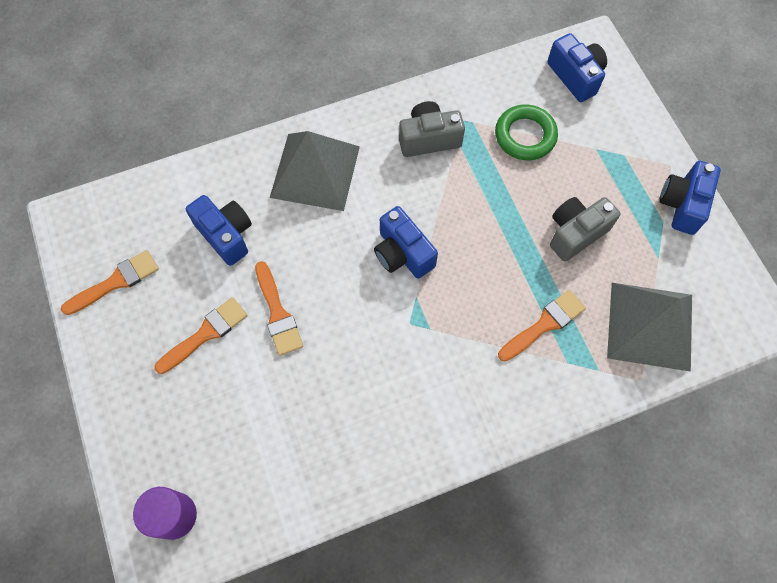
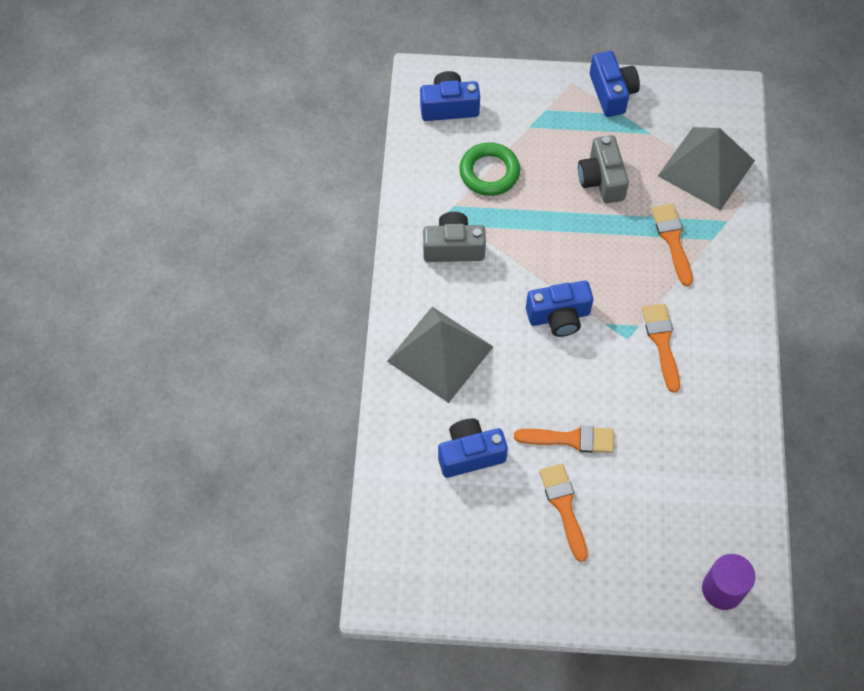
camera: 65 degrees left, 5 degrees down
(116, 282) = (474, 568): orange brush -> orange brush (662, 342)
(429, 139) = (453, 247): grey camera -> grey camera turned 75 degrees clockwise
(682, 204) = (612, 93): blue camera -> blue camera turned 150 degrees counterclockwise

